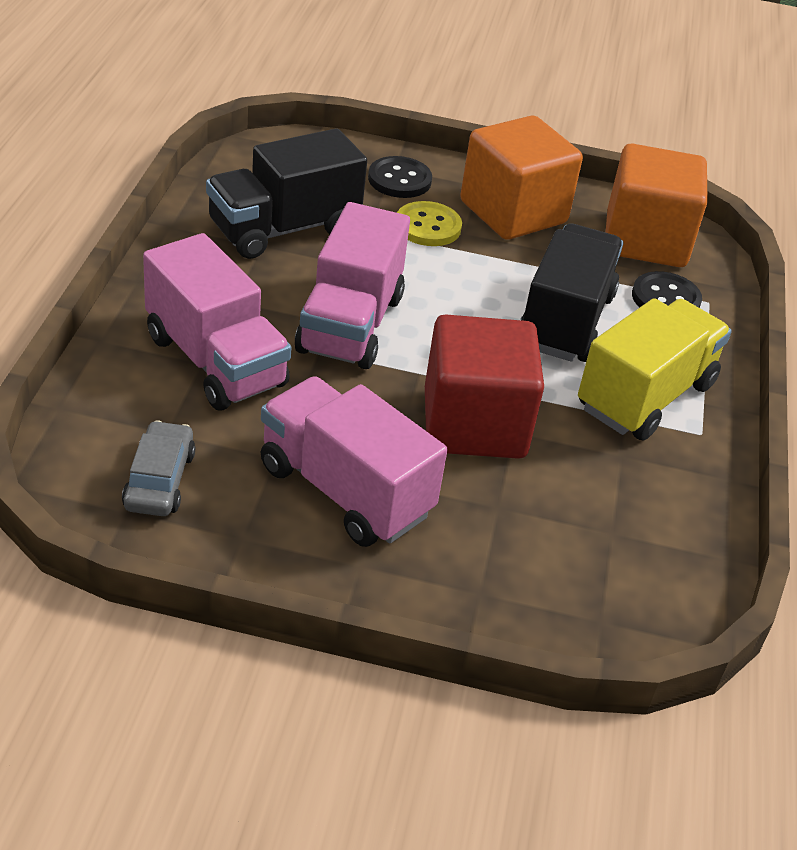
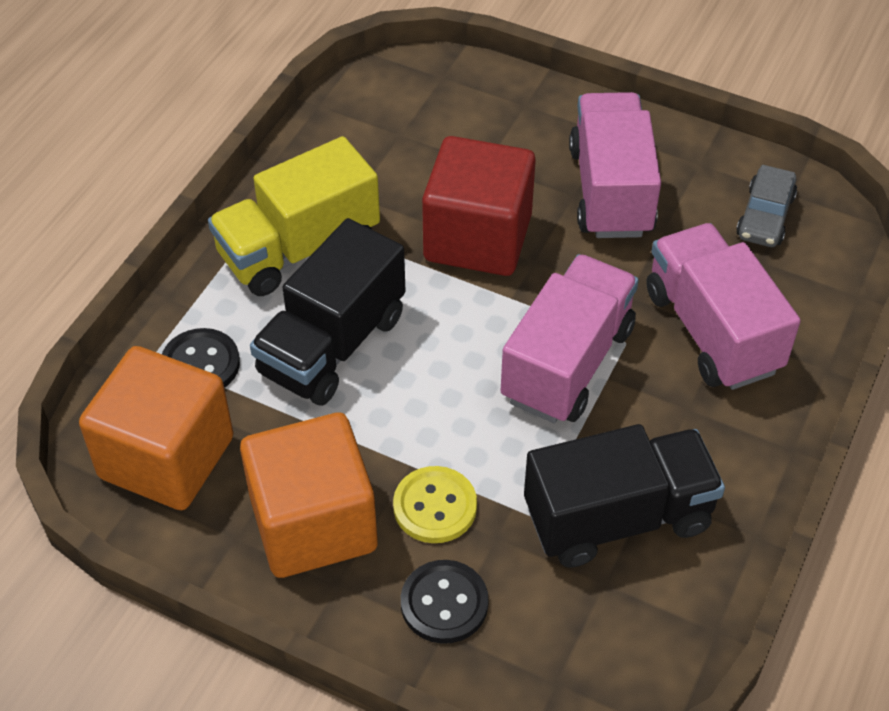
camera: 160 degrees left, 10 degrees up
(345, 490) = (610, 191): pink truck -> pink truck turned 150 degrees counterclockwise

